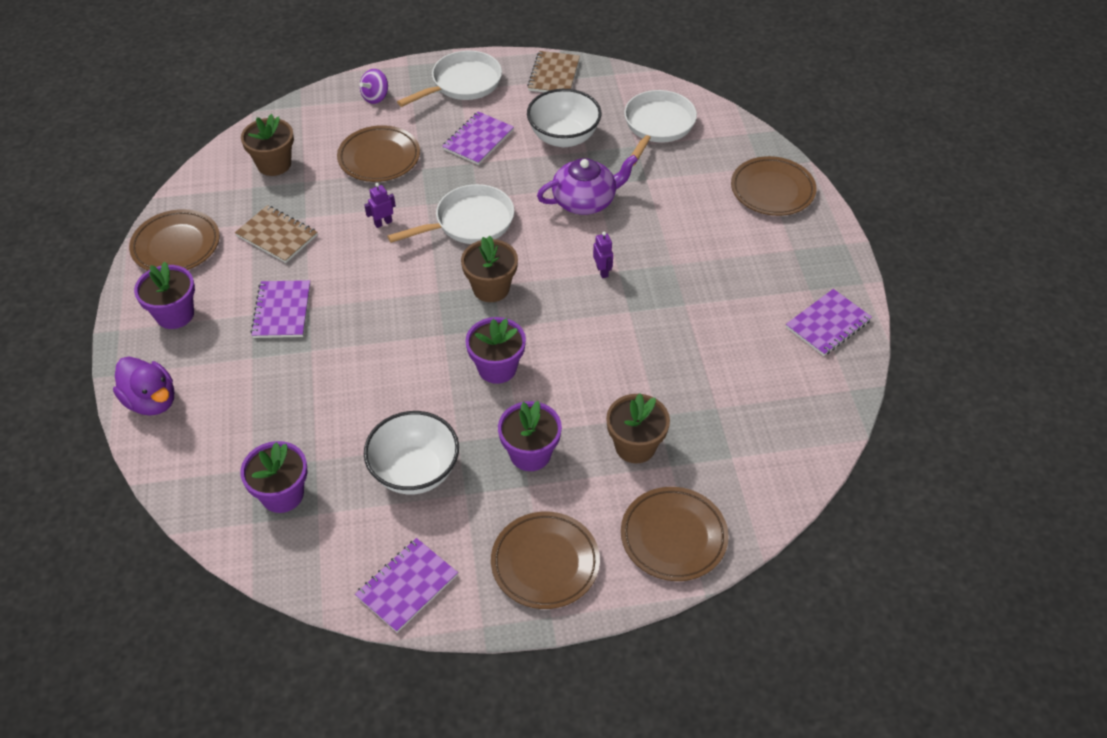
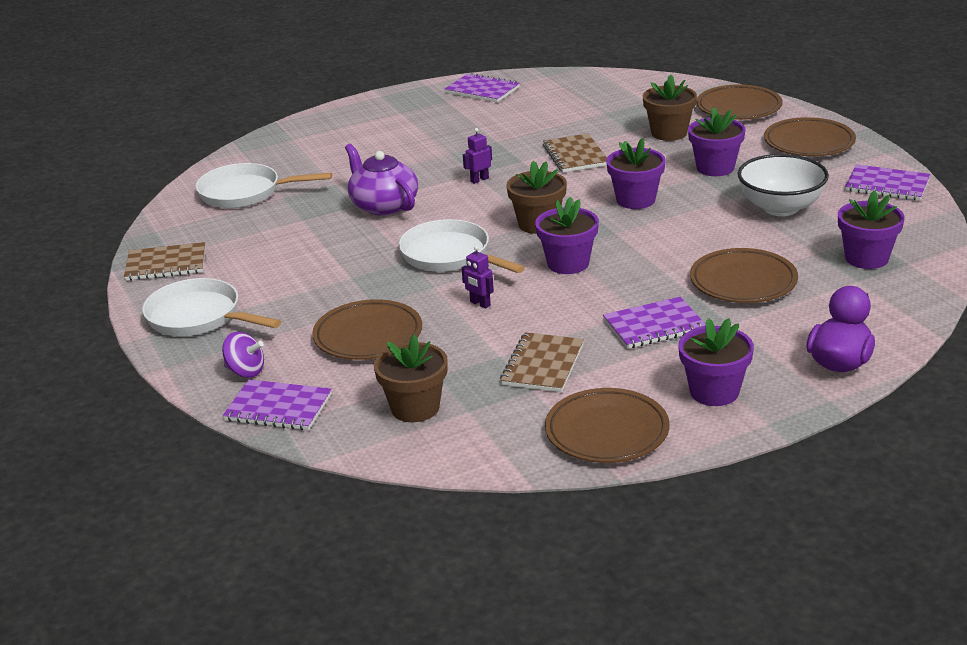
camera: 105 degrees left, 20 degrees down
(410, 288) = (568, 263): none -> purple flower pot
(478, 140) = (307, 282): purple notebook -> purple notebook (278, 408)
(563, 137) = (283, 236): white bowl -> none
(619, 353) = (575, 155): none -> brown notebook
(772, 190) = (325, 130): brown plate -> brown plate (743, 282)

